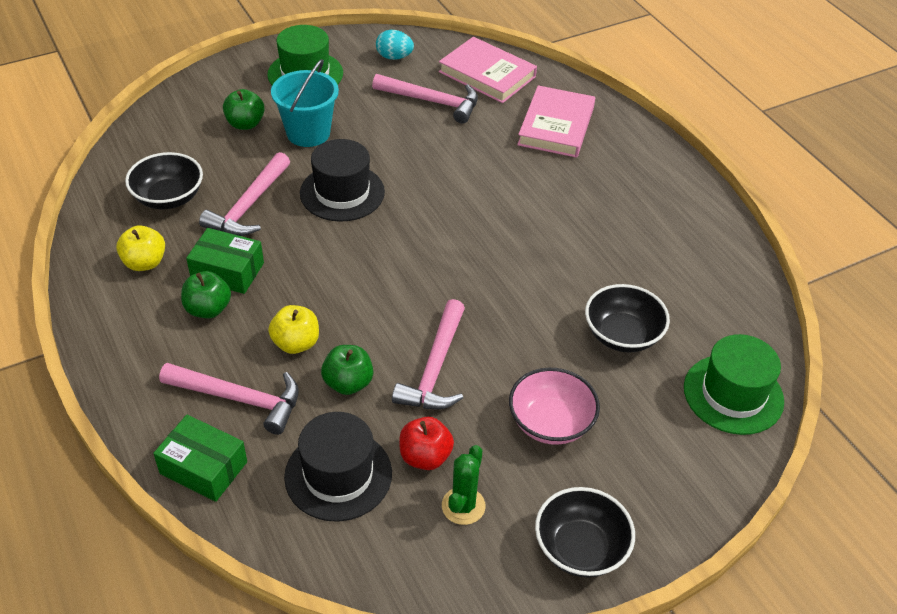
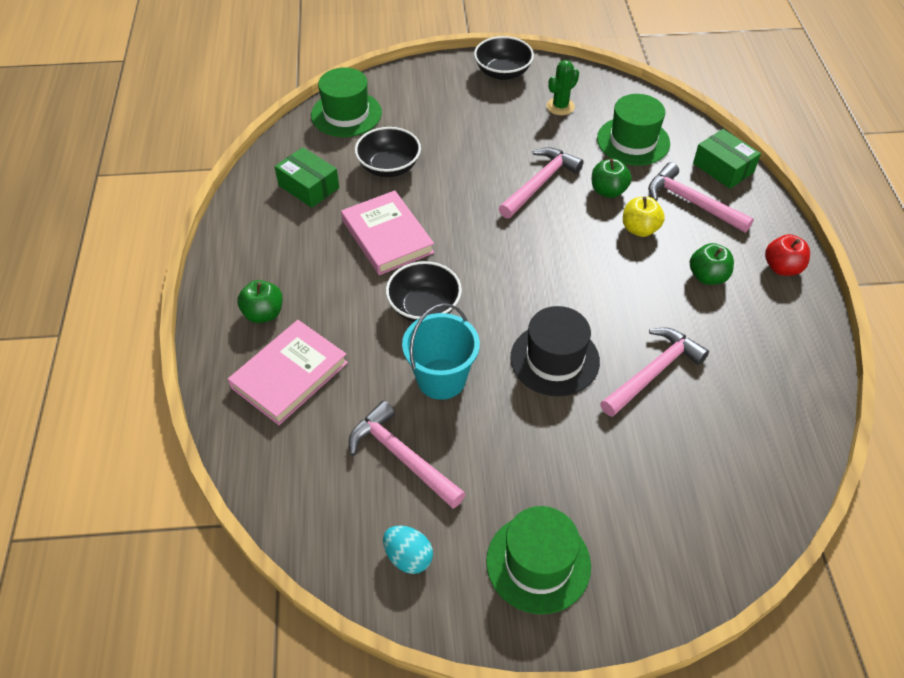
camera: 155 degrees left, 5 degrees up
(144, 263) = (763, 338): yellow apple -> none
(168, 198) = (736, 408): black bowl -> black bowl (424, 307)
(227, 271) = (686, 307): green box -> green box (308, 187)
(245, 124) = (636, 493): green apple -> green apple (263, 314)
(308, 133) = (565, 453): turquoise bucket -> turquoise bucket (441, 379)
(338, 475) = (633, 141): black hat -> green hat
(425, 457) = (572, 135): red apple -> red apple (782, 268)
(487, 74) = (310, 482): pink book -> pink book (387, 236)
(550, 423) = (479, 131): pink bowl -> none

